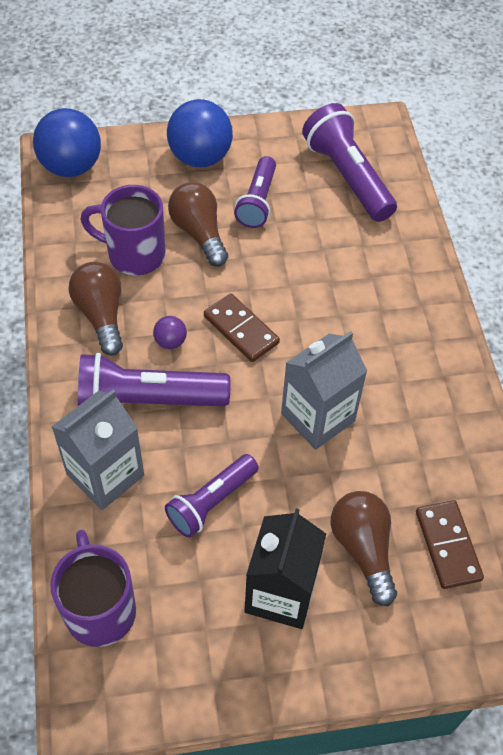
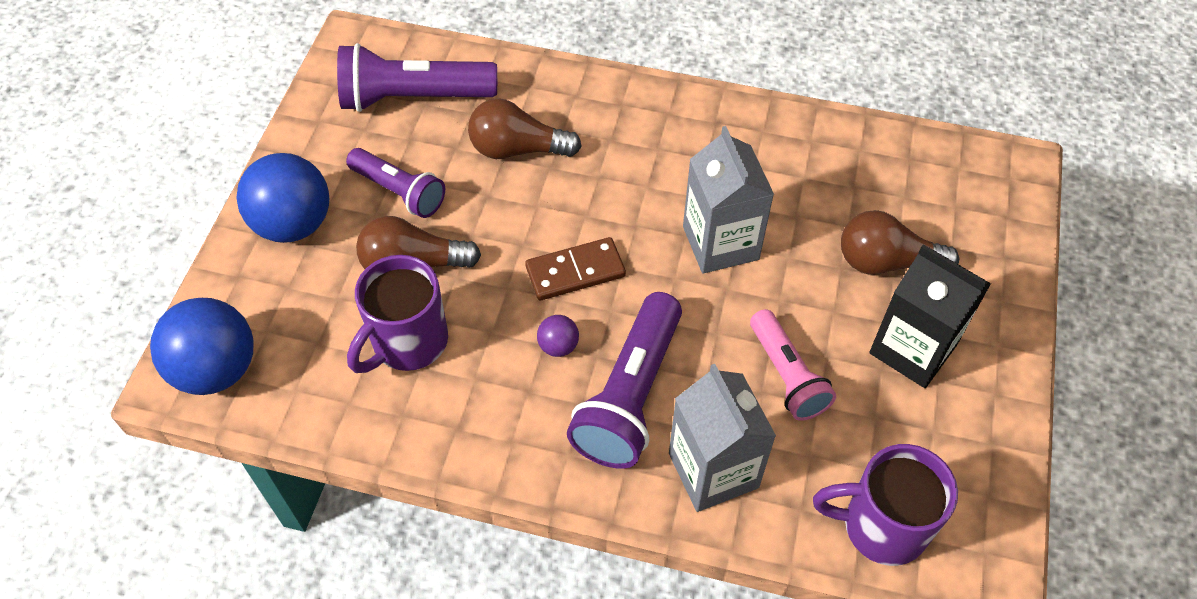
camera: 65 degrees left, 0 degrees up
(101, 315) = (483, 407): brown light bulb -> brown light bulb (518, 149)
(211, 502) = (787, 375): purple flashlight -> pink flashlight
(447, 545) = (904, 194): brown domino -> none

